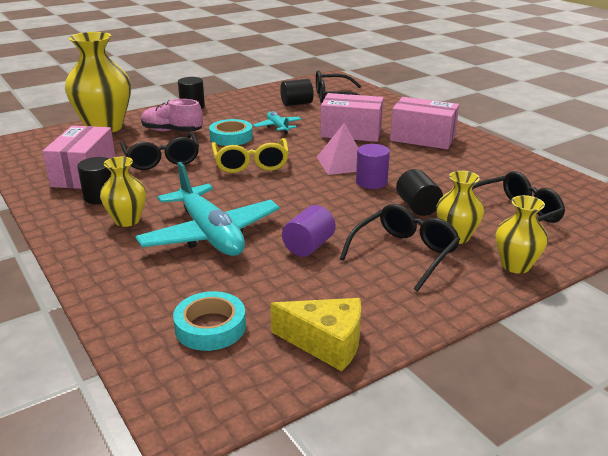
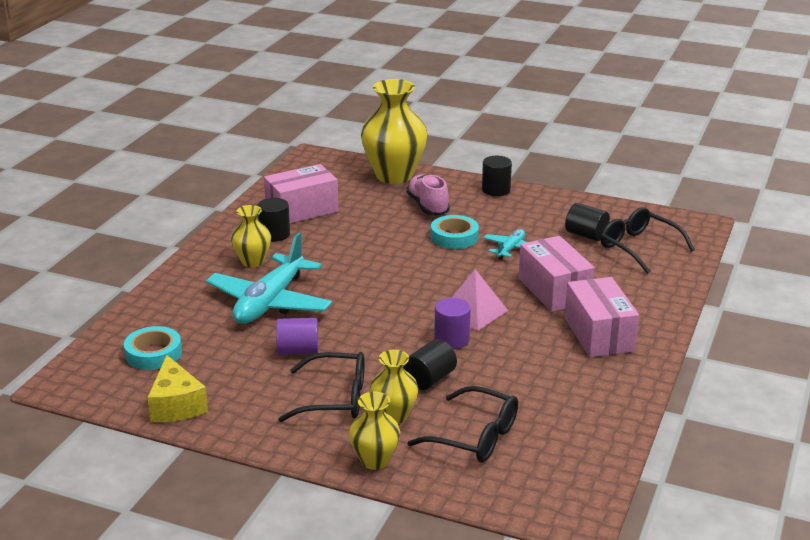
camera: 55 degrees right, 0 degrees up
(161, 159) = (367, 227): black glasses -> none
(251, 163) = (412, 268): yellow glasses -> none

